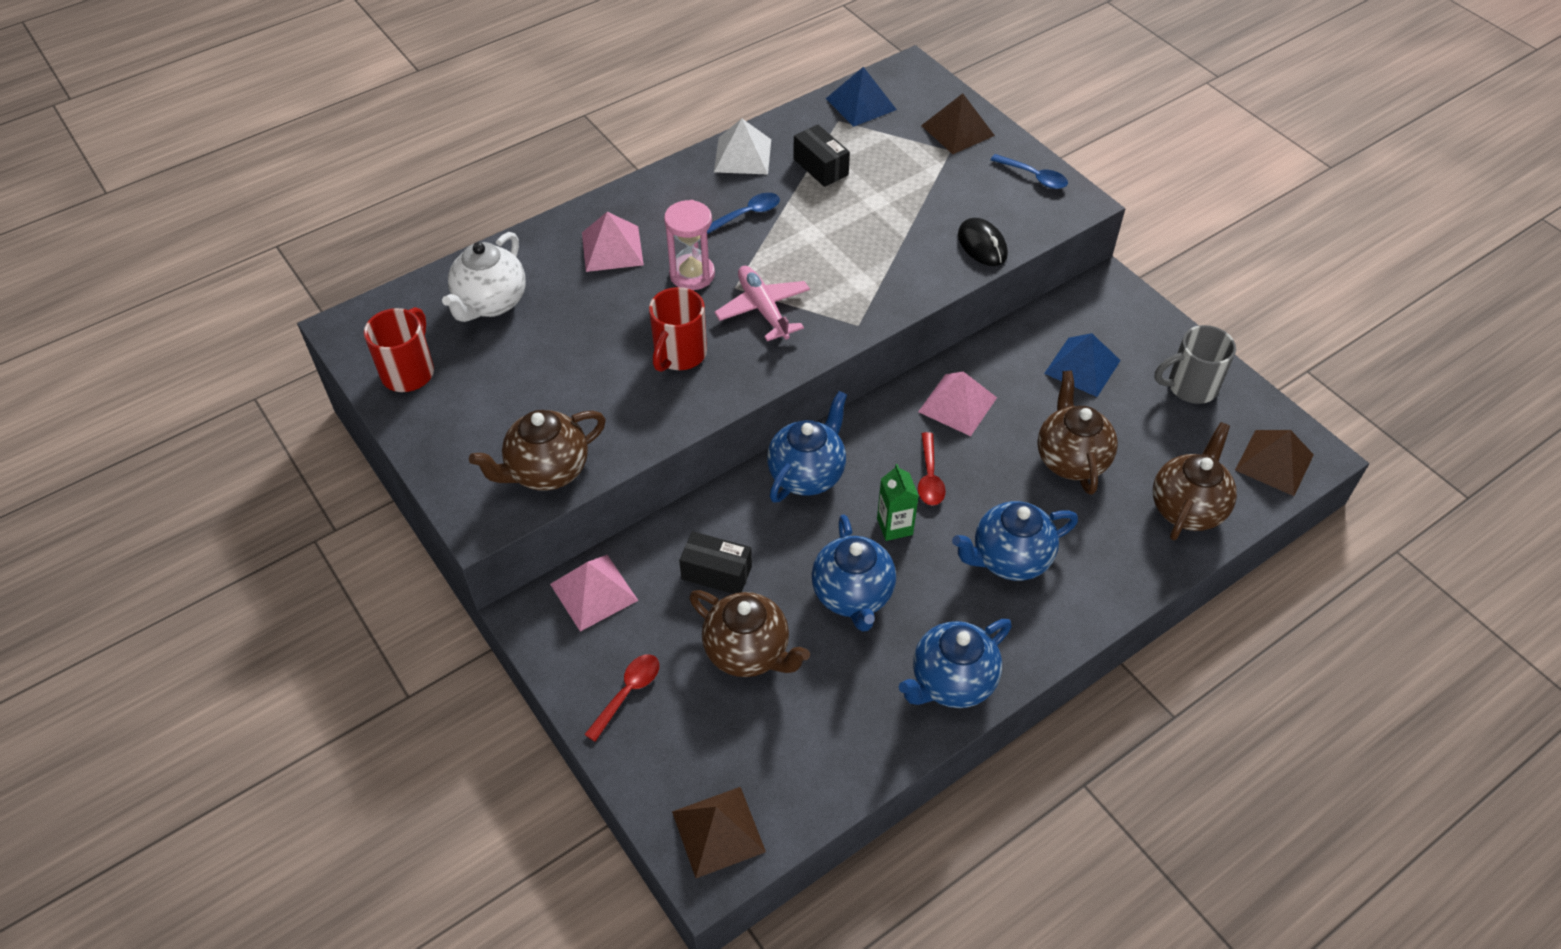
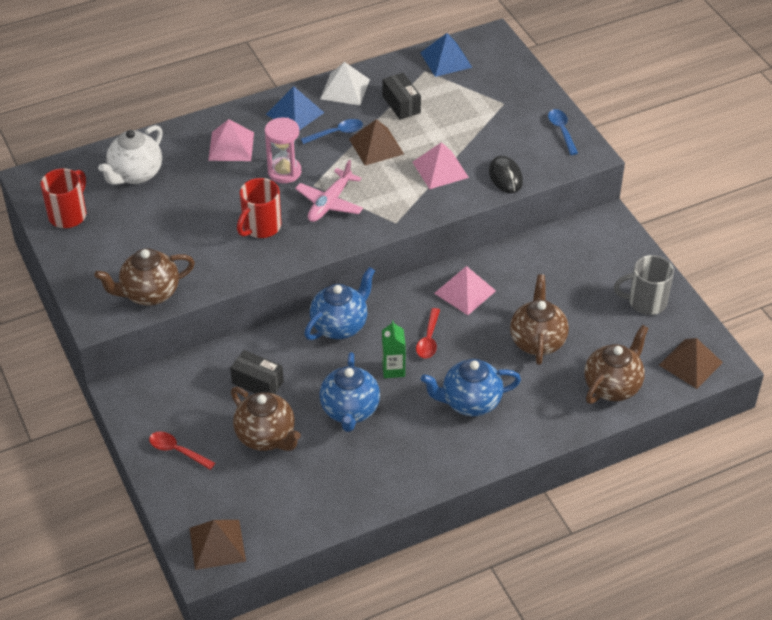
camera: 10 degrees right, 5 degrees down
(593, 592) = (169, 383): pink pyramid -> pink pyramid (440, 169)
(628, 693) = (177, 451): red spoon -> red spoon turned 105 degrees counterclockwise
(763, 309) = (329, 203): pink plane -> pink plane turned 135 degrees counterclockwise
(951, 682) = (403, 476): blue teapot -> none
(957, 130) = (514, 88): brown pyramid -> brown pyramid (376, 146)
(1034, 177) = (562, 131): blue spoon -> blue spoon turned 150 degrees counterclockwise
(1082, 367) = (568, 277): blue pyramid -> blue pyramid (295, 113)

